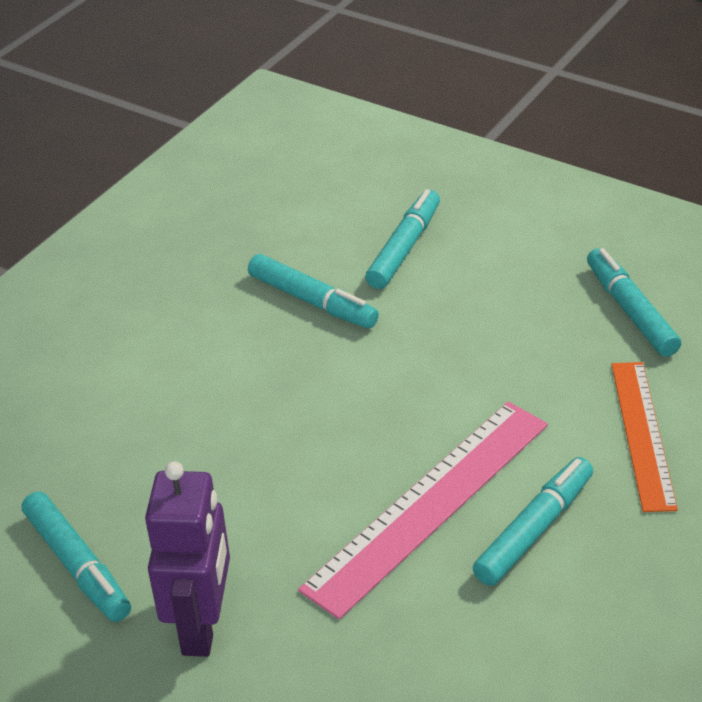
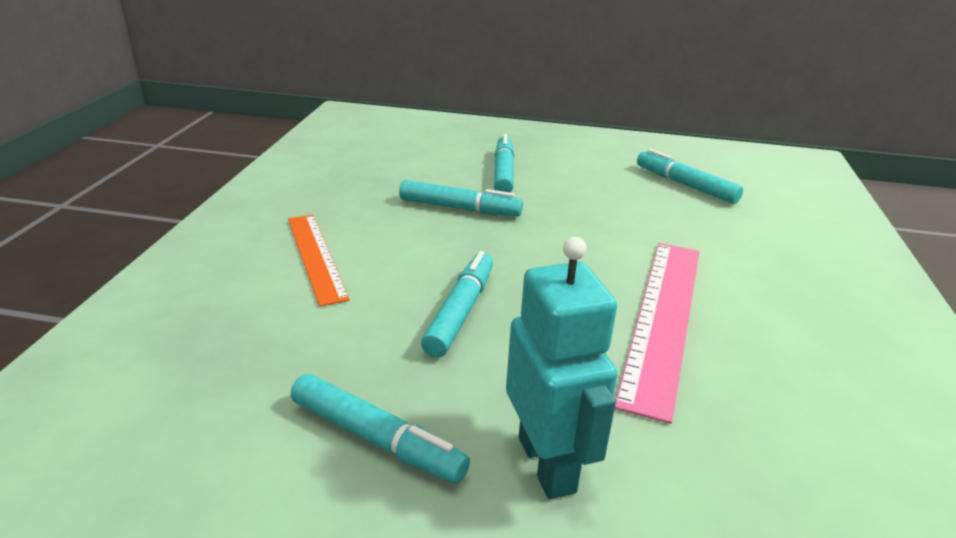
camera: 25 degrees left, 10 degrees down
(202, 626) = (547, 464): purple robot -> turquoise robot
(534, 529) = (758, 319): turquoise marker -> turquoise marker (461, 311)
(642, 434) = (765, 247): orange ruler -> orange ruler (315, 256)

